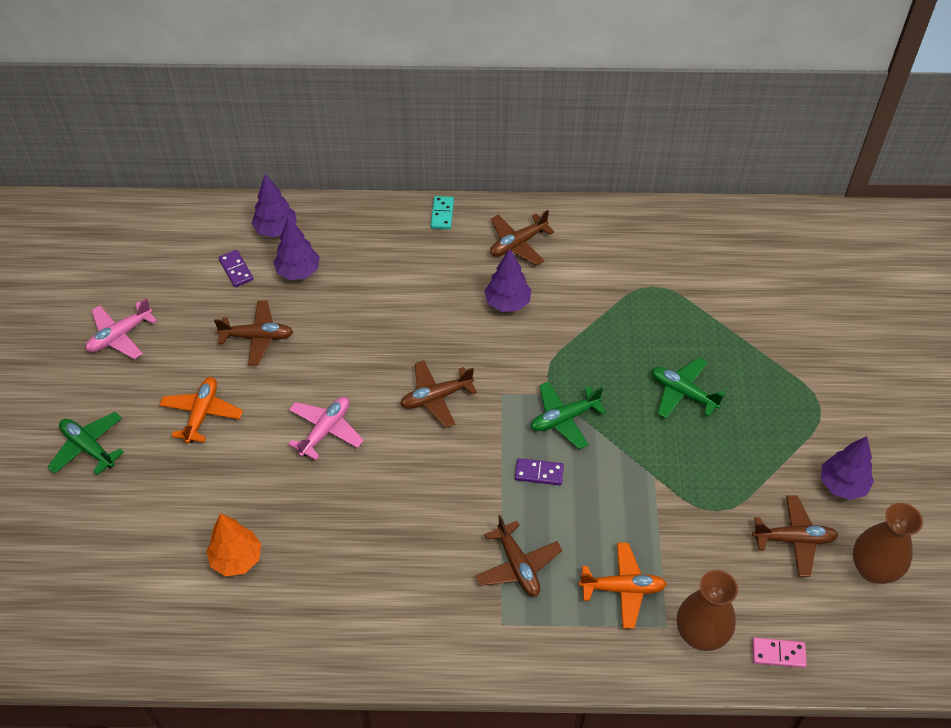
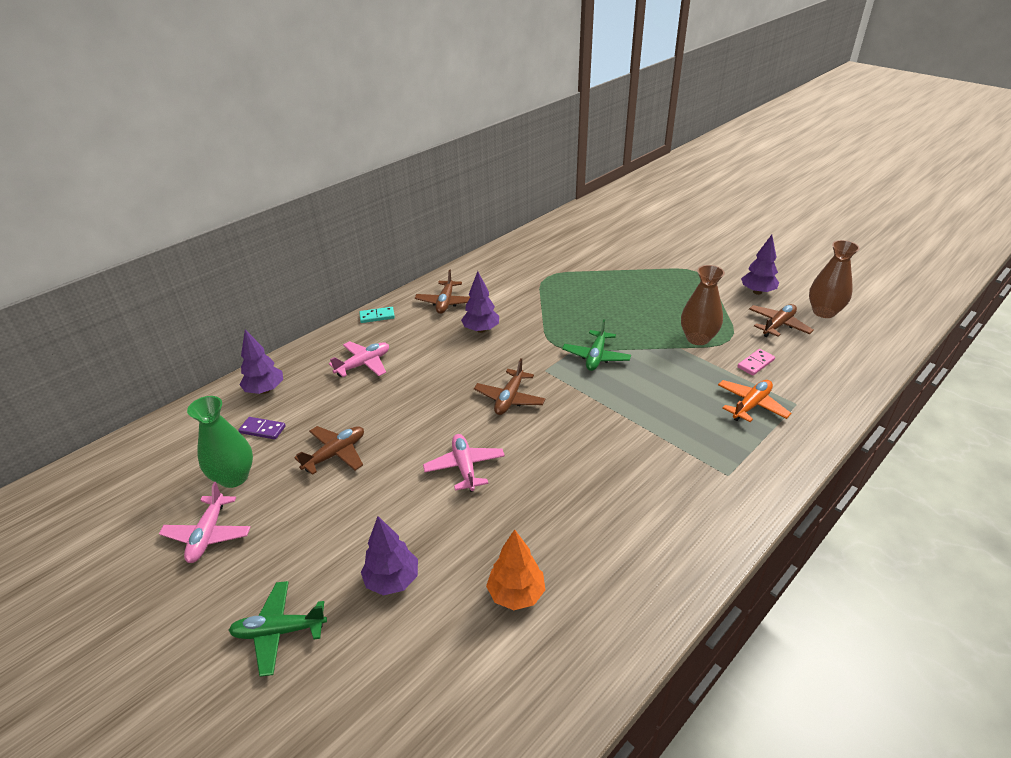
camera: 45 degrees left, 15 degrees down
(178, 299) = (234, 477): none -> green vase
(202, 414) = (354, 529): orange plane -> none
(298, 271) = (315, 400): purple tree -> purple tree (392, 580)
(371, 262) = (363, 364): none -> pink plane
(442, 214) = (377, 316): turquoise domino -> turquoise domino turned 60 degrees counterclockwise
(517, 566) = (687, 440): brown plane -> none
(539, 473) = (624, 389): purple domino -> none
(683, 393) = (633, 306): green plane -> none
(700, 634) = (815, 394): brown vase -> brown vase (697, 338)
(778, 653) = (855, 373): pink domino -> pink domino (755, 363)

